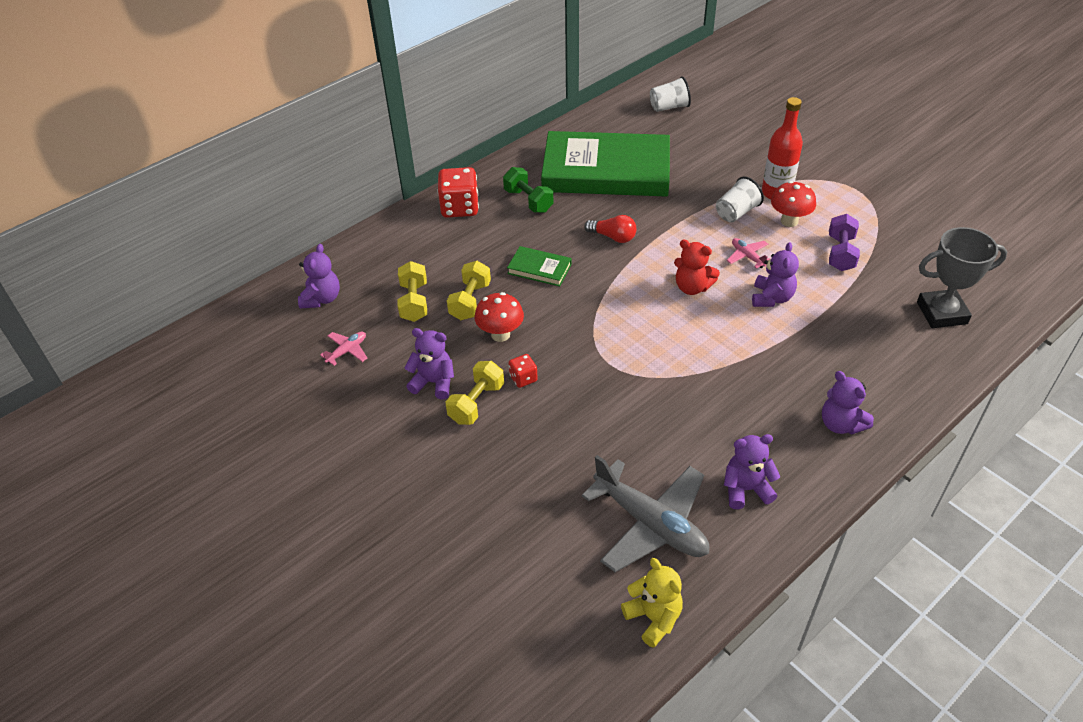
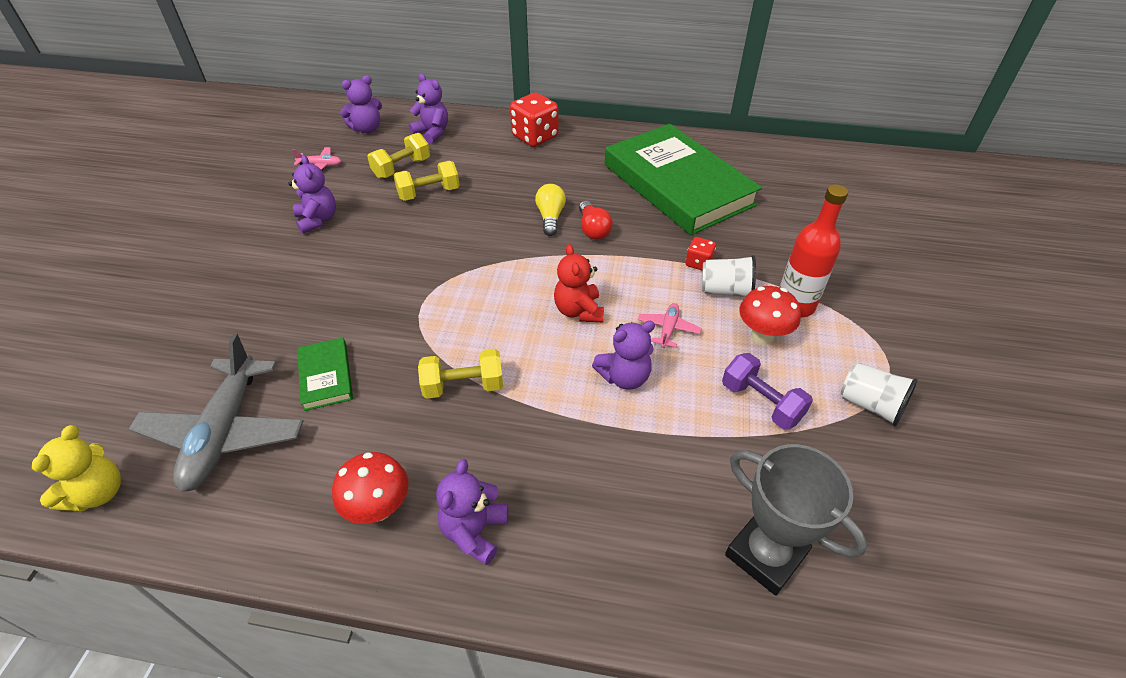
camera: 50 degrees right, 0 degrees up
(476, 403) = (310, 252): yellow dumbbell -> yellow dumbbell (463, 386)
(500, 334) = (403, 227): red mushroom -> red mushroom (379, 508)
(523, 378) = (360, 263): red dice -> red dice (698, 263)
(528, 201) = (584, 164): green dumbbell -> none
(539, 269) = (505, 209): green book -> green book (326, 376)
(576, 251) = (550, 217): none -> yellow light bulb
(669, 107) = (820, 178): white cup -> white cup (870, 405)
(746, 489) = (315, 488): purple teddy bear -> purple teddy bear (432, 133)
(840, 253) = (761, 402): purple dumbbell -> purple dumbbell turned 75 degrees clockwise

